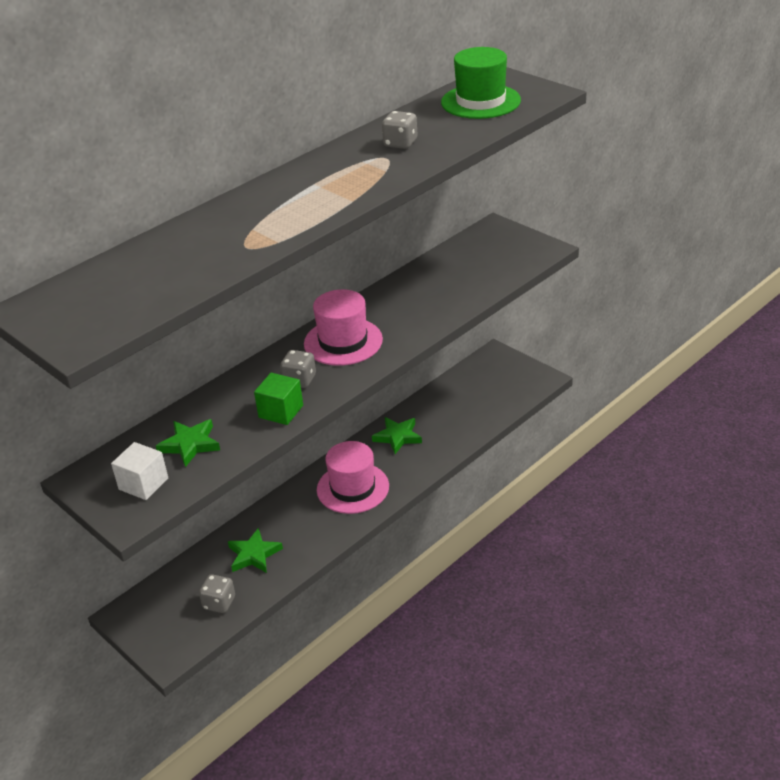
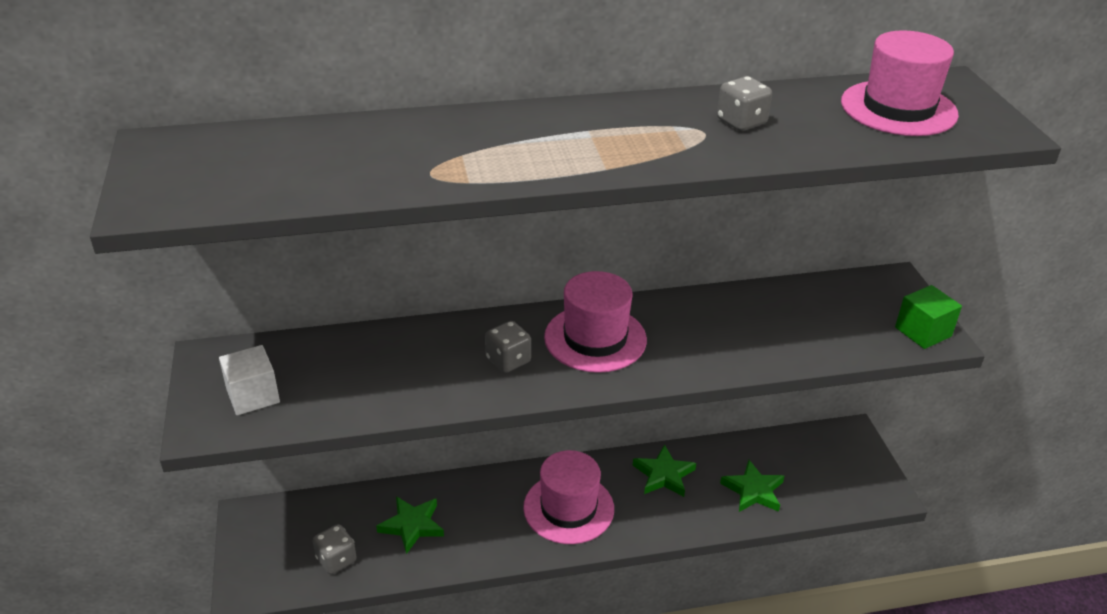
camera: 30 degrees right, 0 degrees up
(190, 445) = (335, 376): green star -> green star (753, 490)
(281, 411) = (455, 387): green cube -> green cube (923, 332)
(480, 101) = (898, 108): green hat -> pink hat

